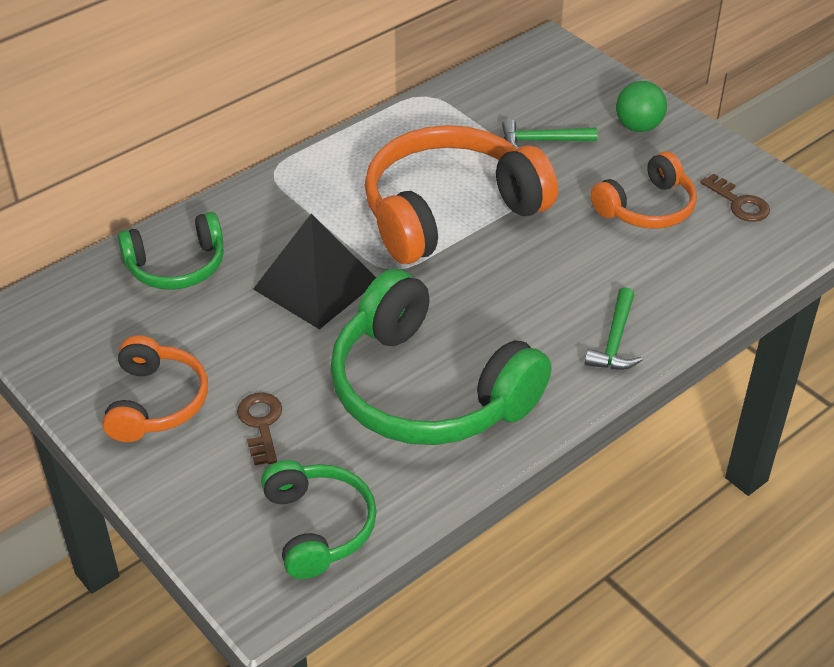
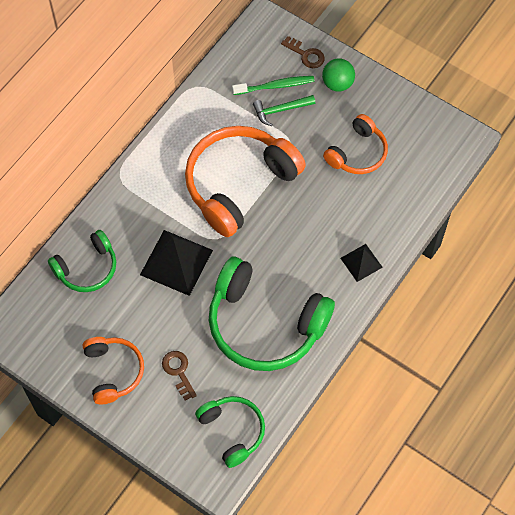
camera: 15 degrees left, 20 degrees up
(543, 114) = (275, 86): none -> green toothbrush
(615, 341) = (361, 262): green hammer -> black pyramid
(739, 203) = (411, 136): brown key -> brown key (306, 55)

